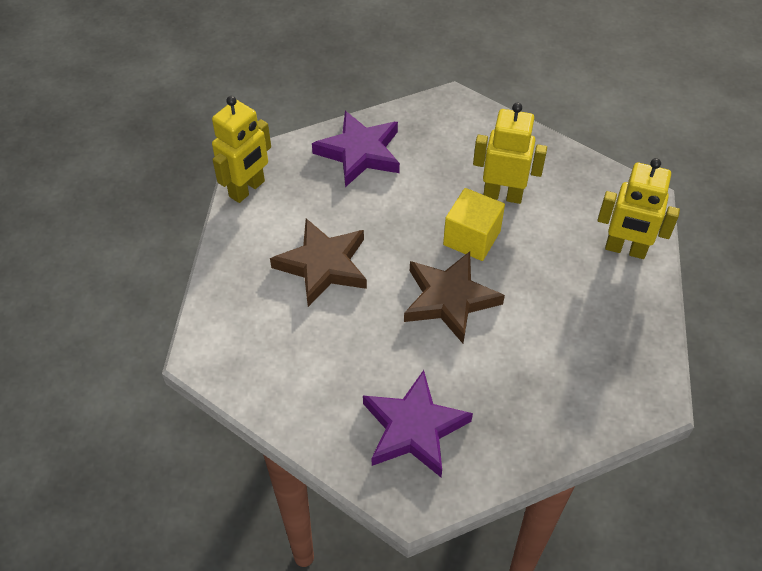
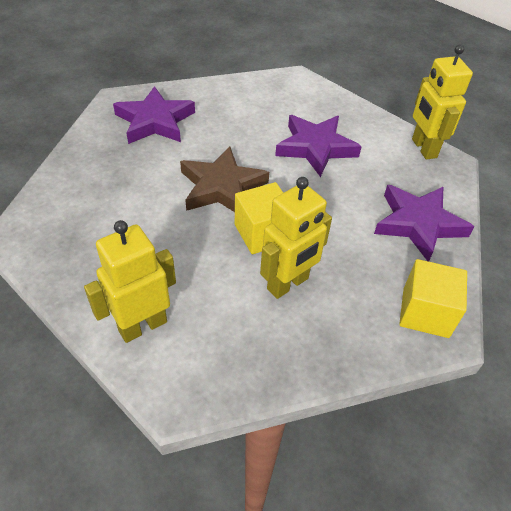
camera: 125 degrees right, 5 degrees down
(323, 265) = (316, 147): brown star -> purple star
(447, 116) = (425, 312): none -> yellow cube

